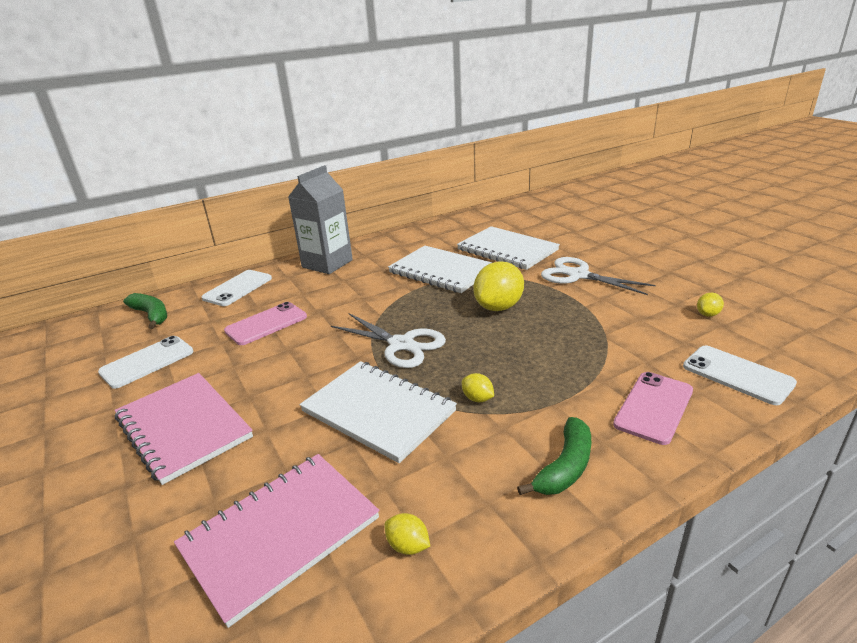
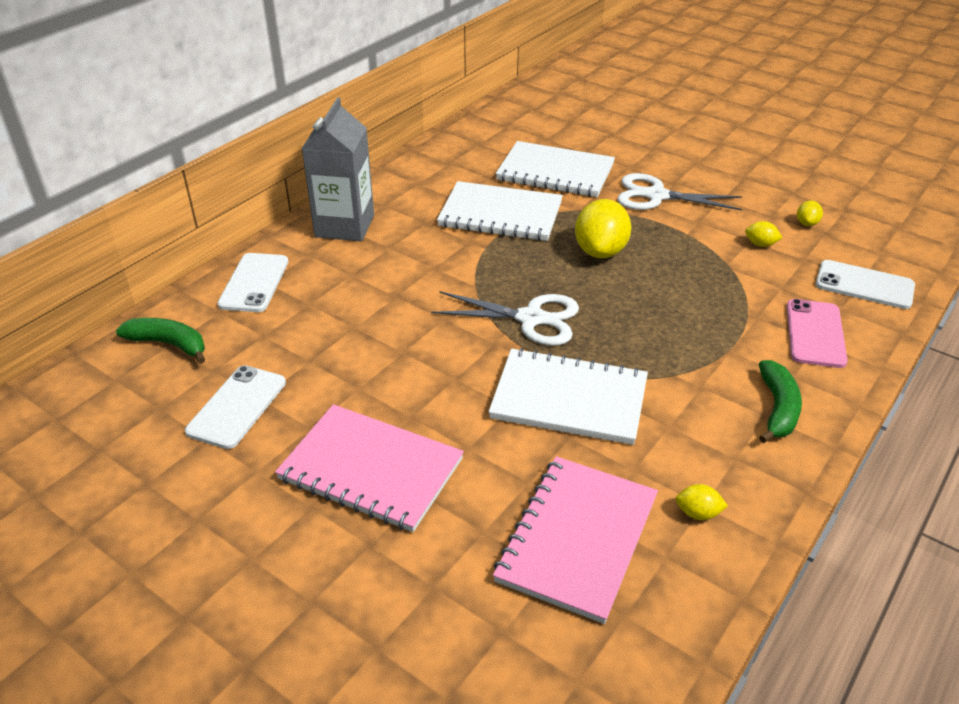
camera: 25 degrees left, 10 degrees up
(266, 324) = (344, 325): pink phone -> none
(477, 398) = (656, 362): yellow lemon -> yellow lemon (760, 244)

